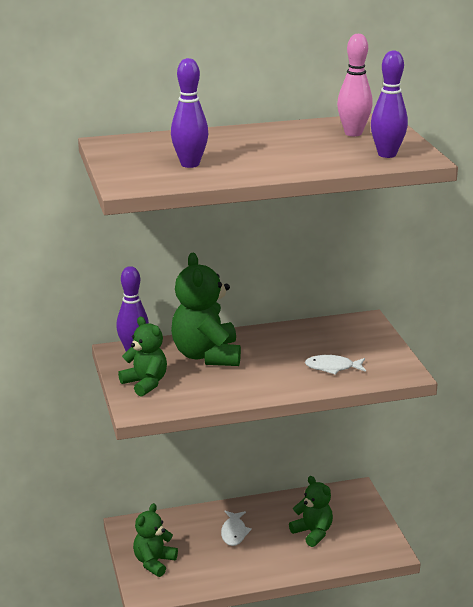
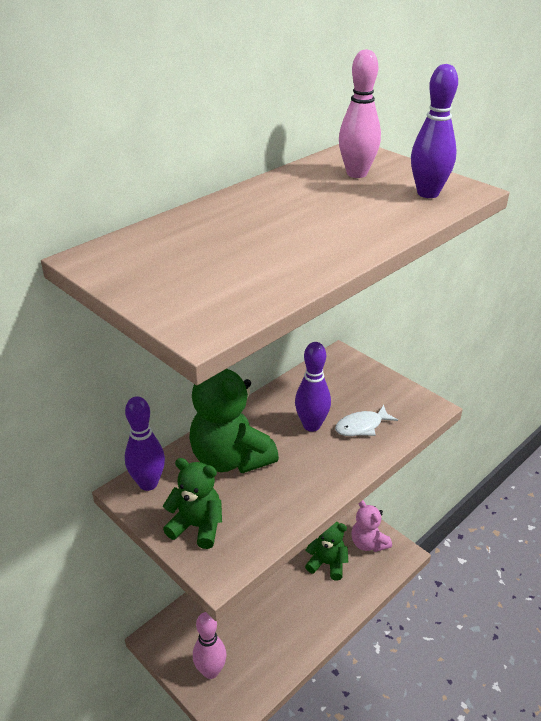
camera: 30 degrees left, 10 degrees up
(154, 562) = (211, 671): green teddy bear -> pink bowling pin
(190, 164) = (239, 266): purple bowling pin -> purple bowling pin (311, 425)
(234, 532) = (260, 596): white fish -> none
(365, 533) = (368, 543): none -> pink teddy bear

